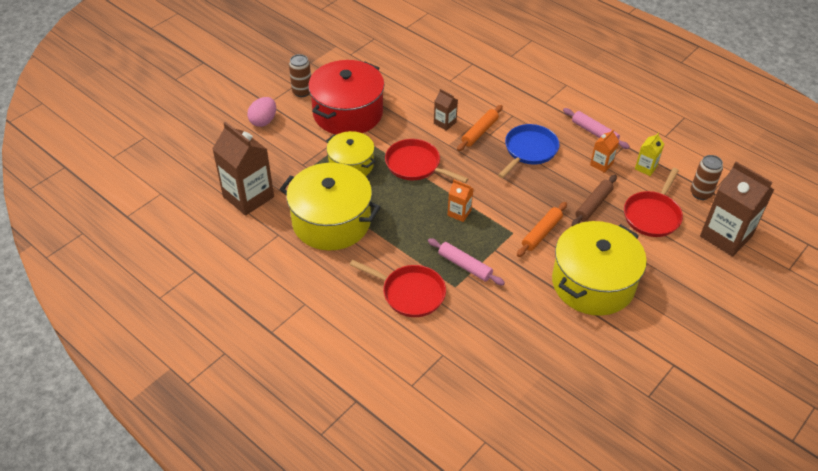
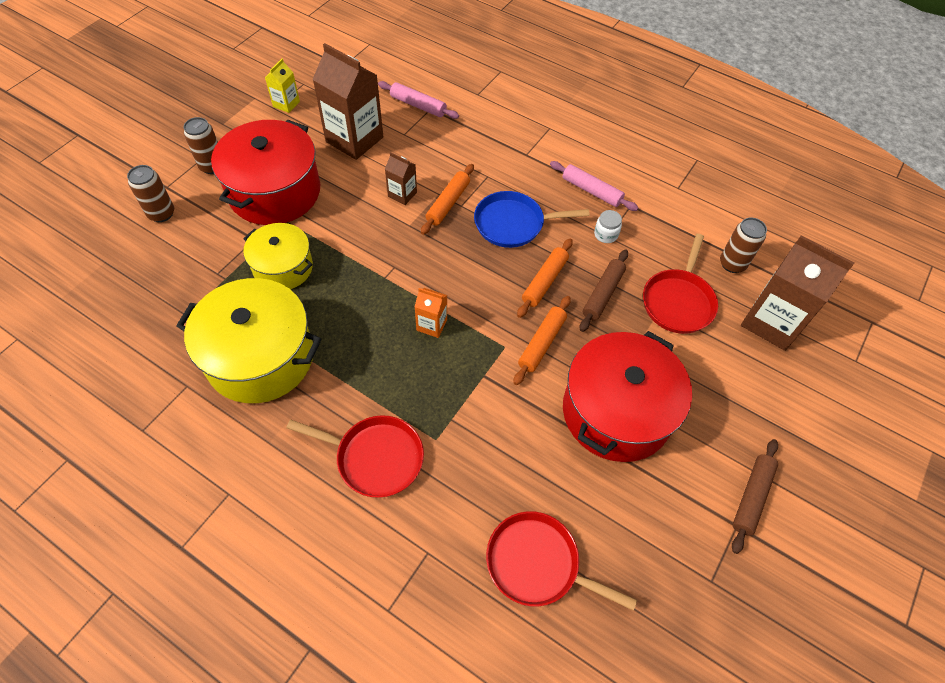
camera: 10 degrees left, 10 degrees up
(248, 197) = (143, 330): brown carton -> brown carton (354, 139)
(263, 121) = (161, 213): pink egg -> brown can
(415, 165) = (369, 259): red pan -> red pan (537, 563)
(464, 266) = (446, 405): pink rolling pin -> pink rolling pin (418, 105)
(529, 150) = (513, 224): blue pan -> blue pan turned 120 degrees counterclockwise
(548, 192) = (544, 281): none -> orange rolling pin
(593, 283) = (616, 412): yellow pot -> red pot
(601, 164) = (605, 234): orange carton -> white jar
(646, 167) = (660, 234): yellow carton -> yellow carton (286, 104)
(688, 348) = (751, 497): none -> brown rolling pin

